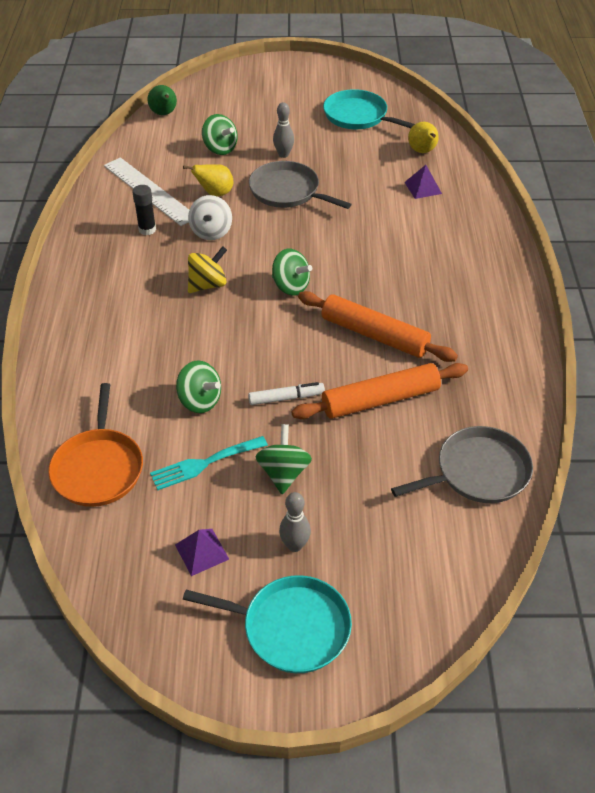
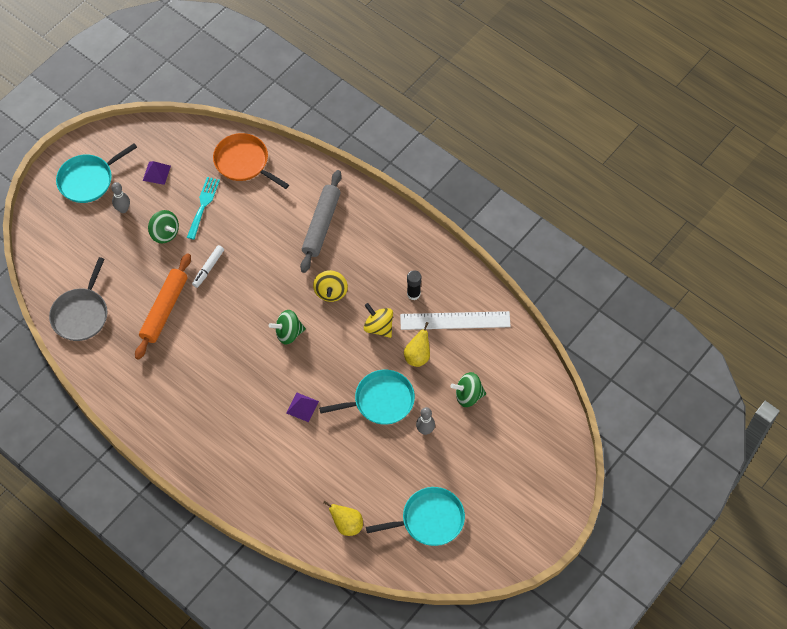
camera: 130 degrees right, 15 degrees up
(127, 340) = (321, 225): none -> grey rolling pin
(164, 114) = (547, 390): green pear -> none
(200, 401) = (244, 229): green spinning top -> none
(211, 232) = (378, 327): white spinning top -> yellow spinning top
(287, 191) = (380, 401): grey pan -> turquoise pan
(374, 335) = (209, 345): orange rolling pin -> none
(423, 188) = (308, 487): purple pyramid -> purple pyramid (302, 407)

